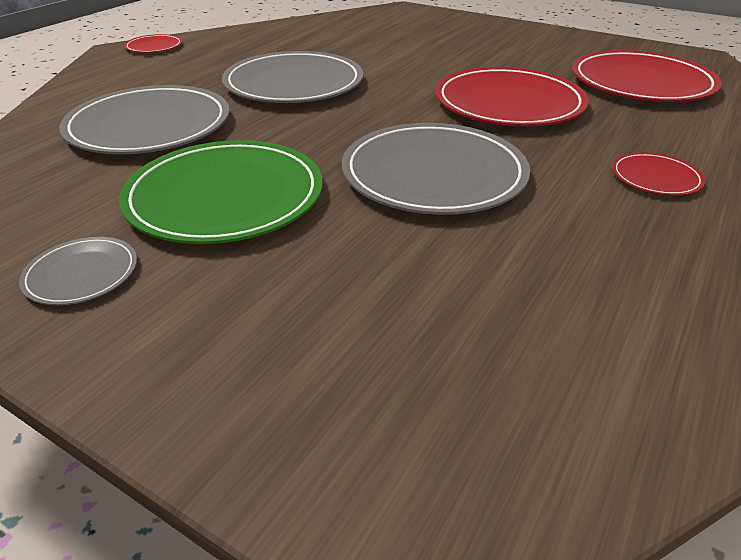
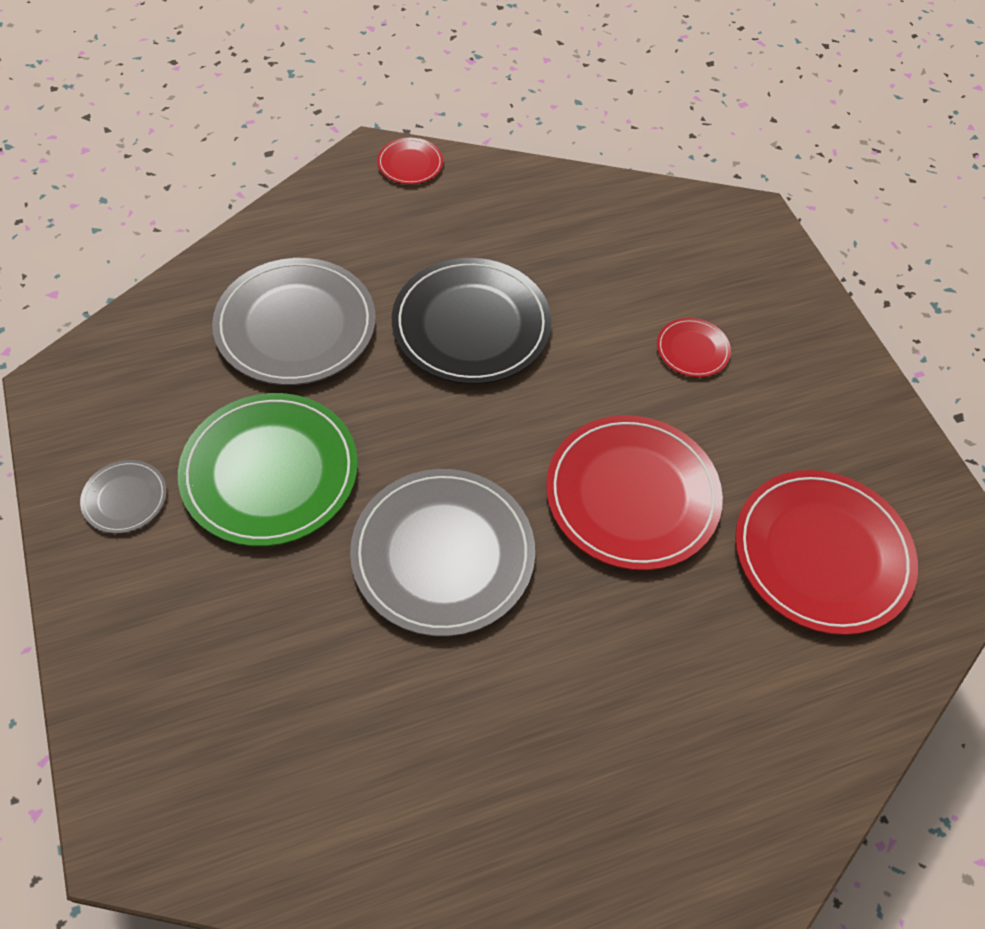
camera: 35 degrees right, 20 degrees up
(294, 84) = (471, 325): grey plate -> black plate
(655, 178) = (616, 695): red plate -> red plate (692, 350)

